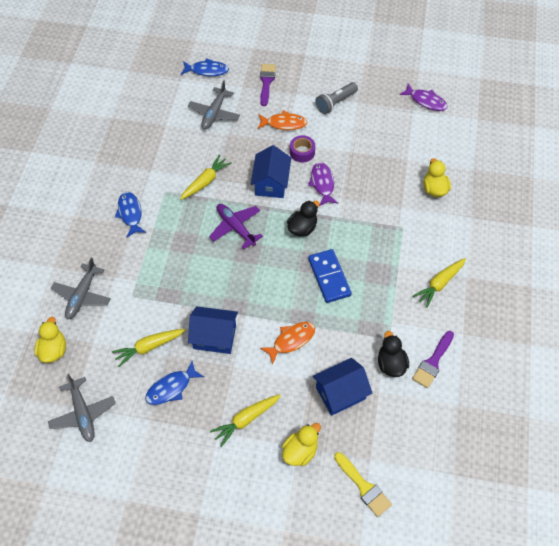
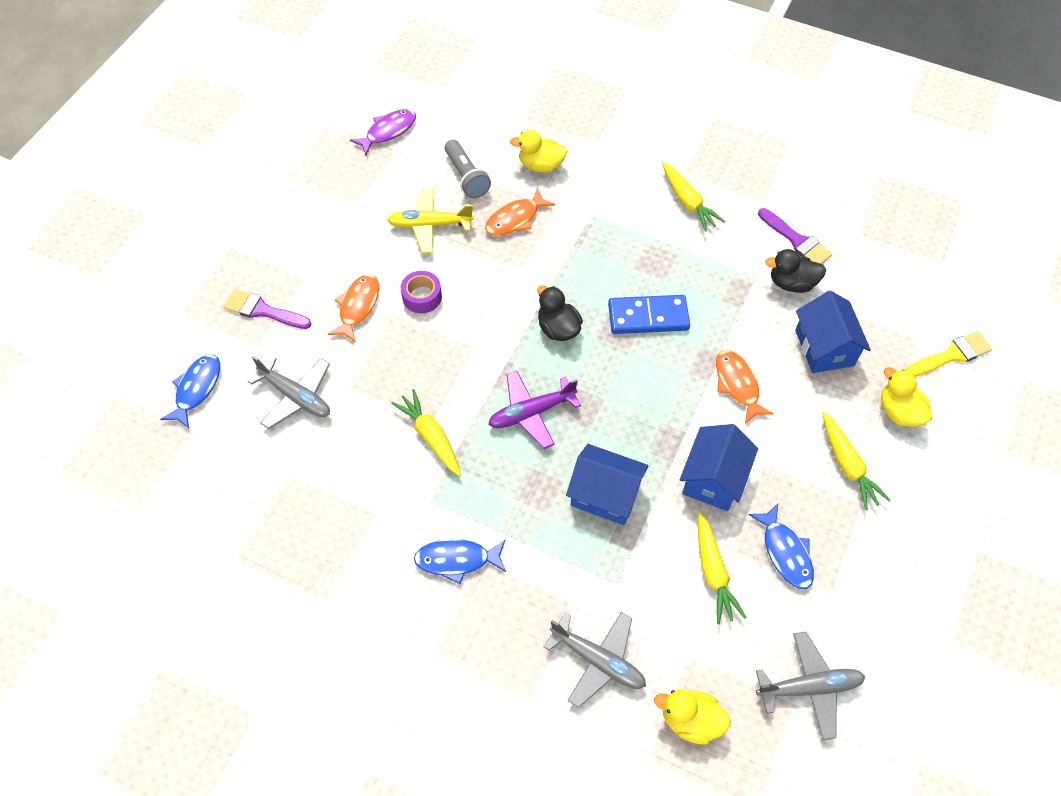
camera: 75 degrees left, 0 degrees up
(271, 183) = (465, 349): blue house -> blue house (605, 495)
(322, 184) = (488, 286): purple fish -> none
(335, 103) = (345, 233): grey flashlight -> grey flashlight (466, 177)
(358, 142) = (430, 225): none -> yellow plane
(382, 185) = (515, 219): none -> orange fish

